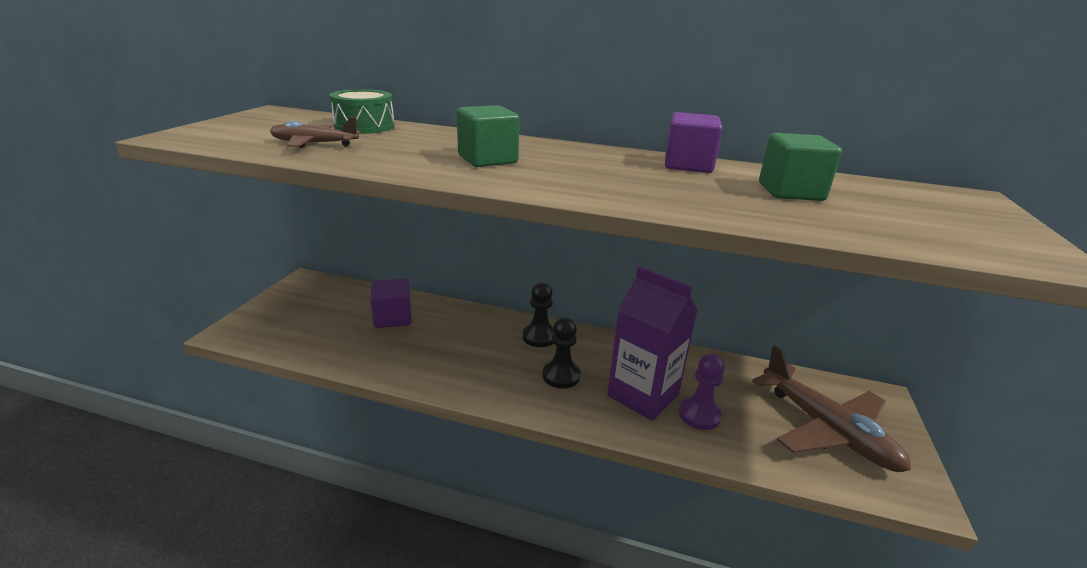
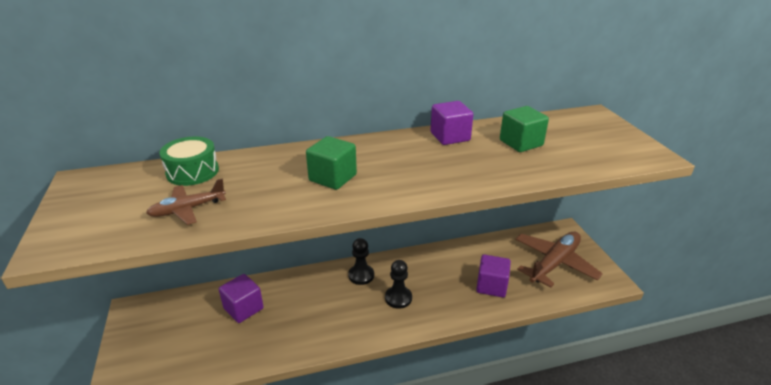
camera: 30 degrees left, 5 degrees up
(643, 395) = (454, 288): purple carton -> none
(699, 415) = (491, 286): purple pawn -> purple cube
(826, 429) = (554, 263): brown plane -> brown plane turned 75 degrees counterclockwise

